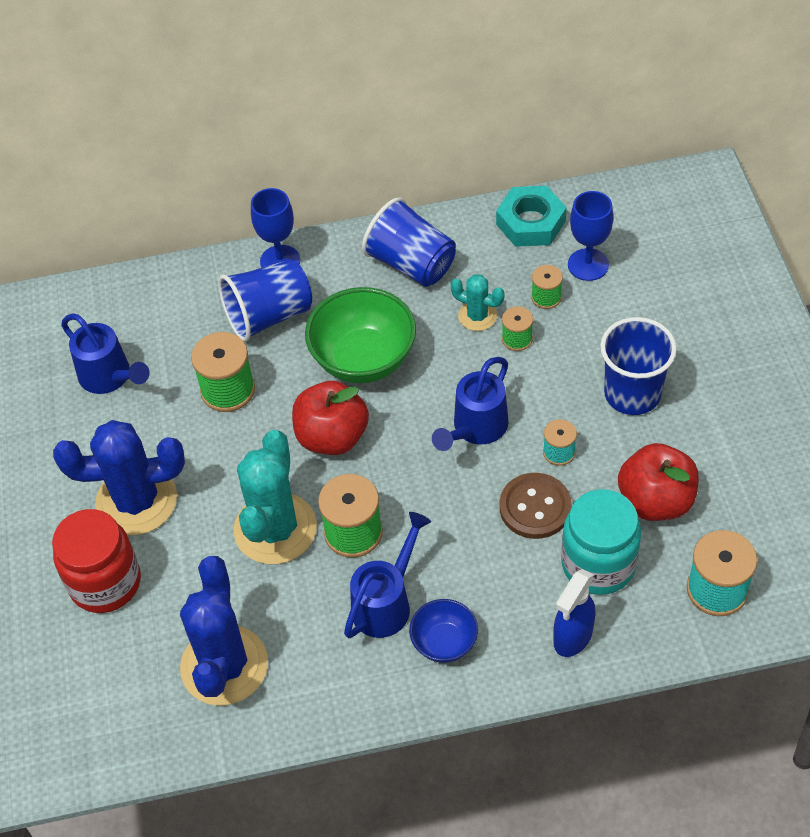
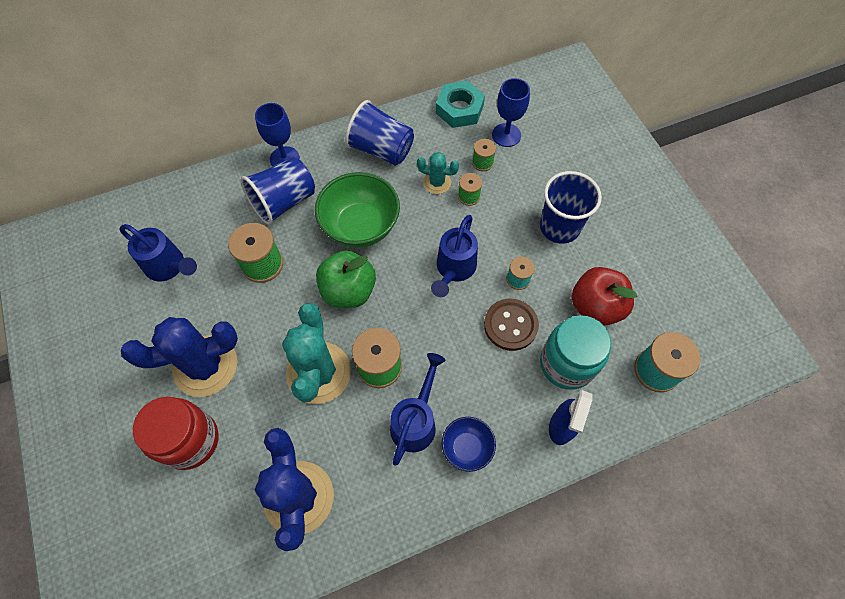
camera: 15 degrees left, 10 degrees up
(332, 437) = (348, 291): red apple -> green apple

